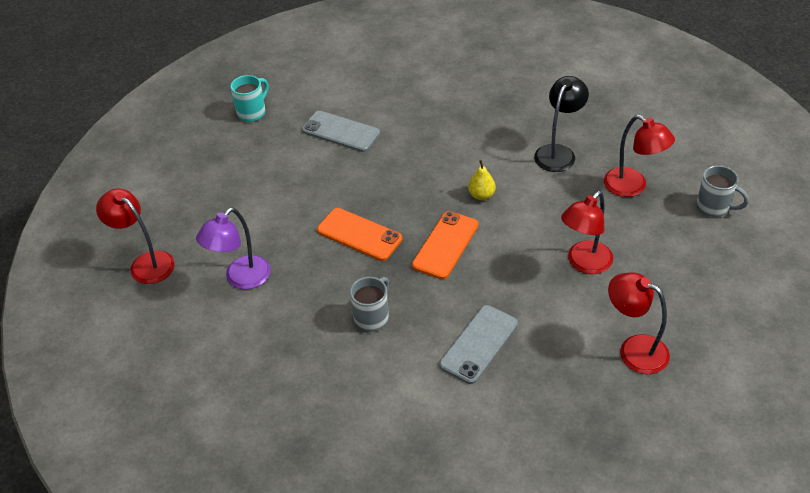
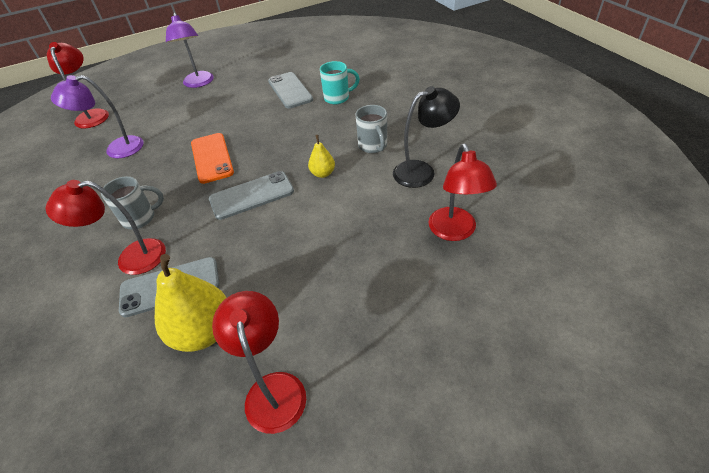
camera: 40 degrees right, 0 degrees up
(221, 169) = (199, 83): none -> purple lamp
(252, 112) = (258, 60): turquoise mug -> turquoise mug (337, 98)
(445, 245) = (252, 195): orange phone -> grey phone
(546, 352) = (203, 331): none -> yellow pear
(584, 263) = (331, 273): red lamp -> red lamp (131, 258)
(714, 207) = (520, 297): grey mug -> grey mug (373, 146)

